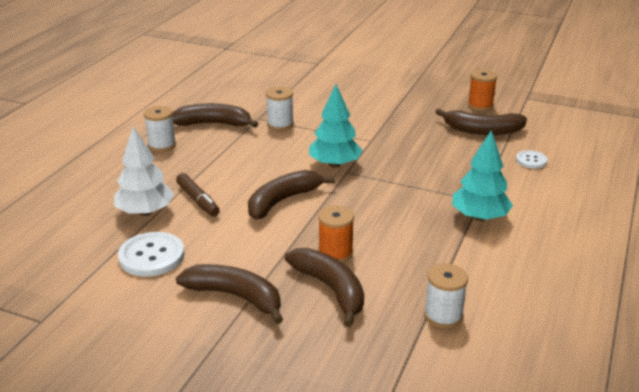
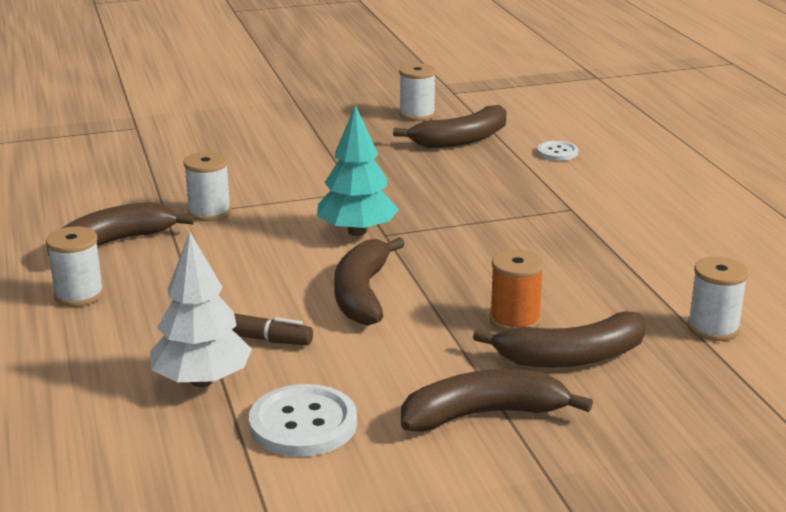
camera: 40 degrees left, 5 degrees down
(331, 289) = (571, 357): brown banana -> brown banana turned 150 degrees clockwise
(479, 217) = (597, 224): turquoise tree -> none
(480, 105) = (417, 115): orange spool -> white spool

